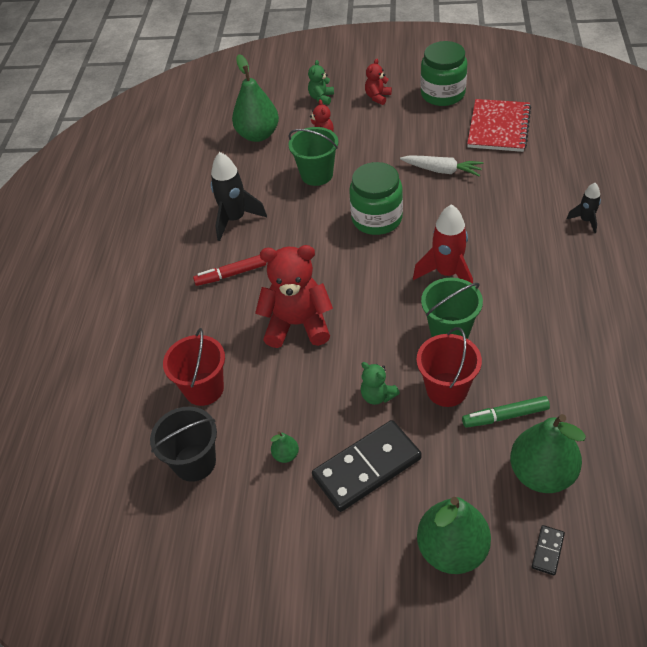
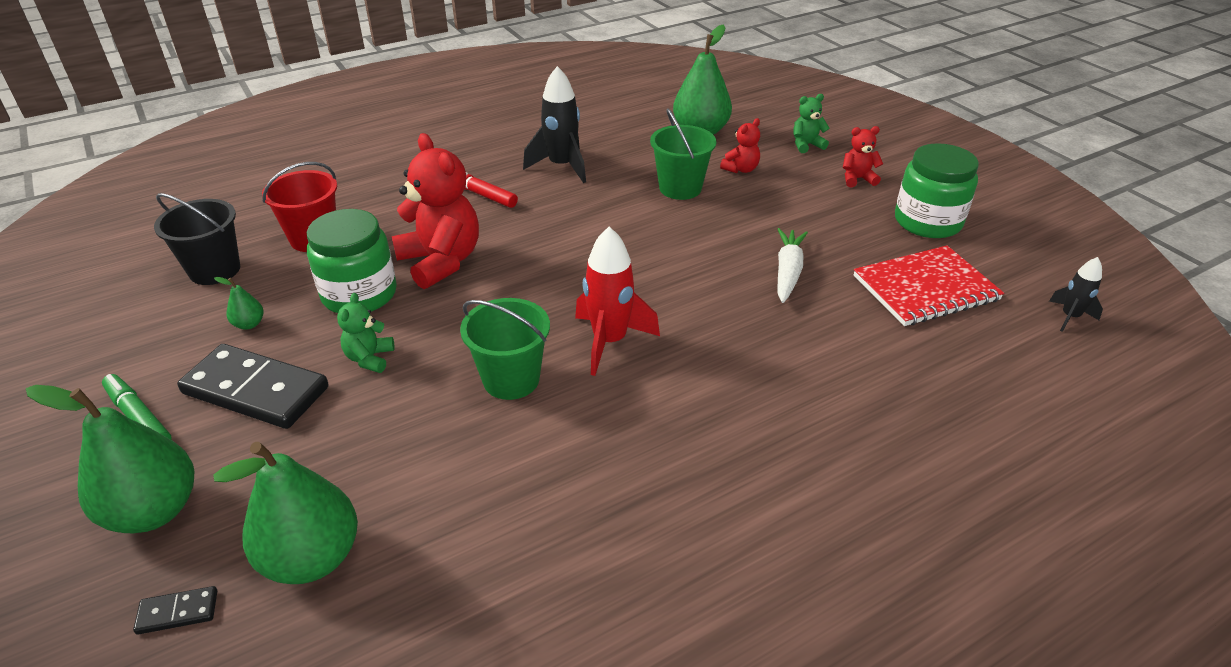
camera: 50 degrees right, 10 degrees down
(377, 219) = (652, 254): green jar -> green jar (359, 294)
(442, 170) = (787, 272): white carrot -> white carrot turned 150 degrees counterclockwise
(447, 389) = (412, 412): red bucket -> none
(505, 416) = (396, 483): green marker -> green marker (139, 417)
(585, 220) = (834, 438): black rocket -> black rocket (1069, 317)

